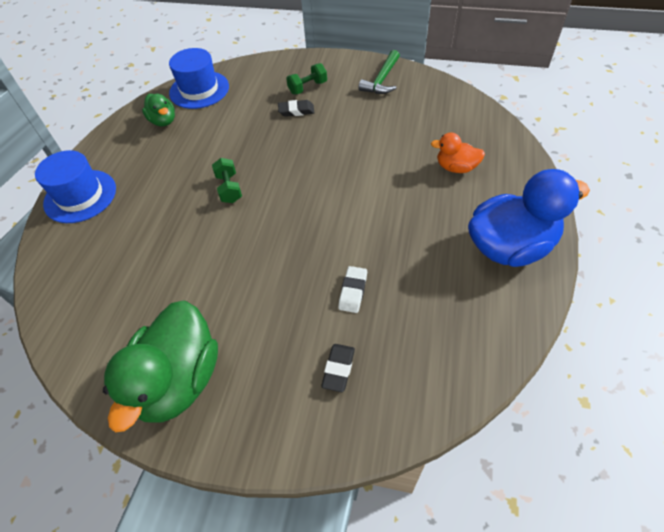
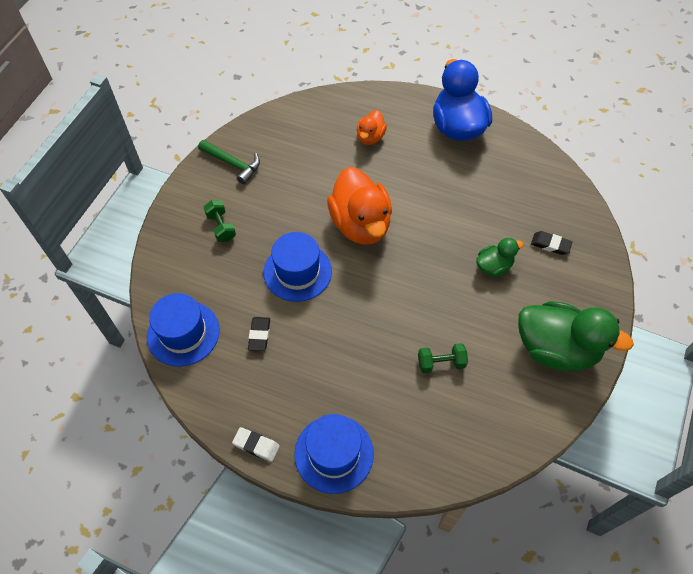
camera: 85 degrees left, 5 degrees up
(163, 121) = (230, 371): green duck -> green duck (493, 266)
(229, 188) = (356, 307): green dumbbell -> green dumbbell (441, 363)
(266, 142) = (297, 272): none -> blue hat
(296, 111) = (257, 241): black eraser -> black eraser (259, 335)
(331, 177) = (360, 224): none -> orange duck
(353, 291) = (486, 226): white eraser -> white eraser (256, 445)

